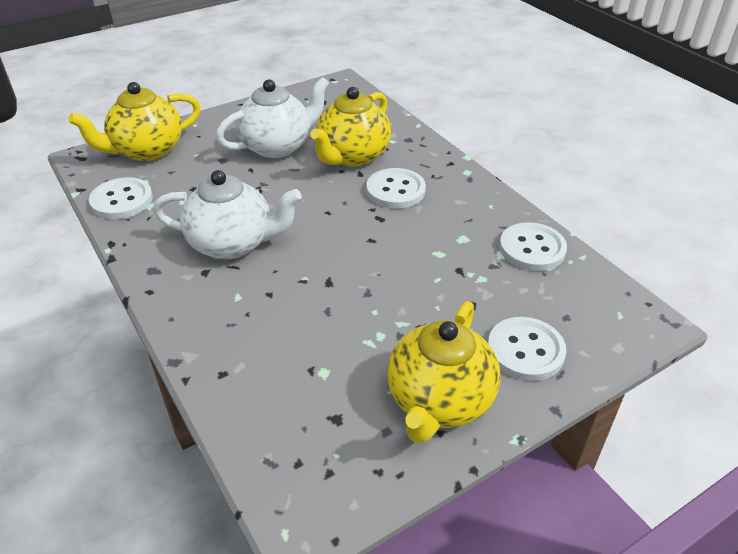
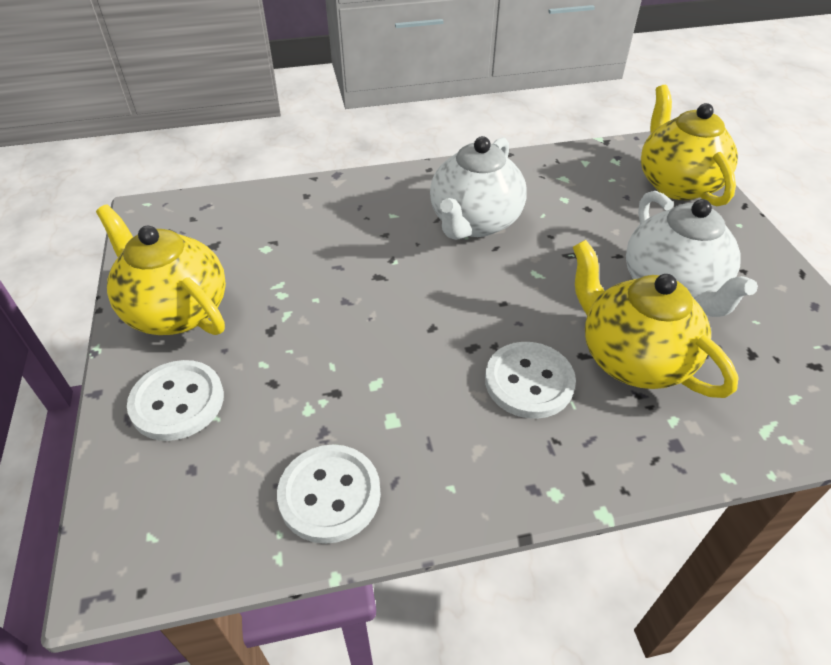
camera: 110 degrees right, 5 degrees up
(122, 200) = (577, 163): white button -> none

